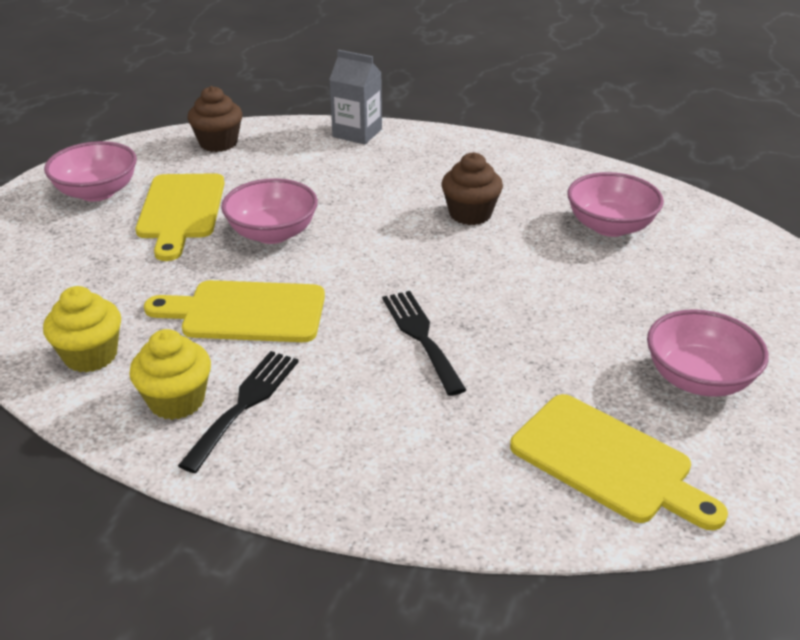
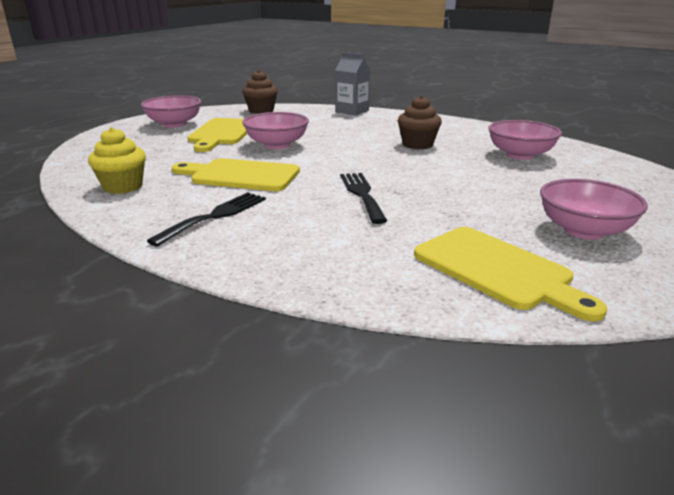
camera: 10 degrees right, 10 degrees down
(176, 401) = (167, 211): yellow cupcake -> none

